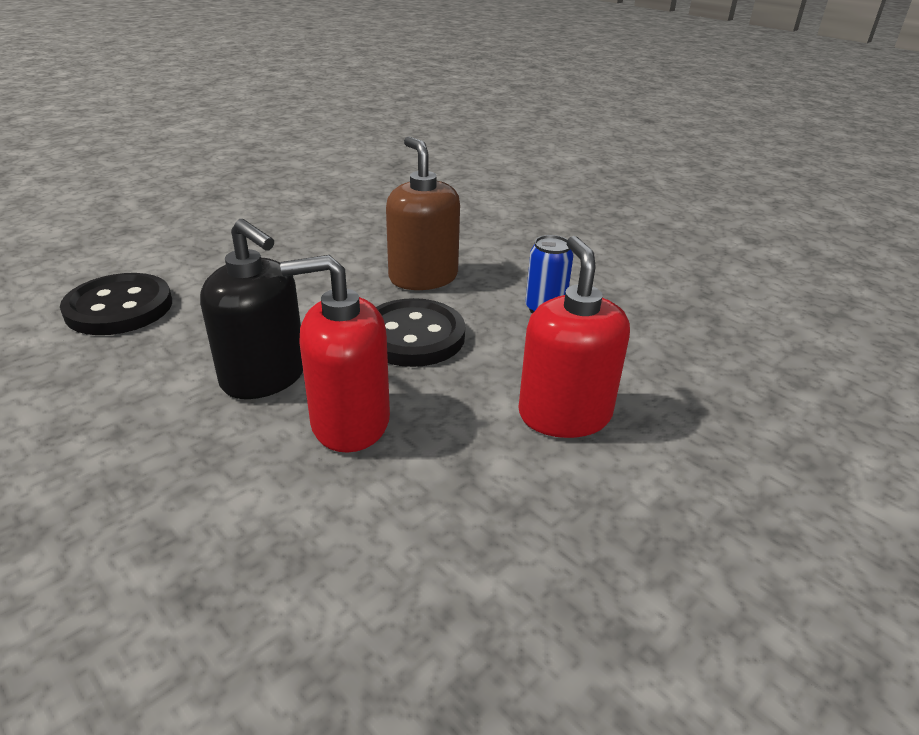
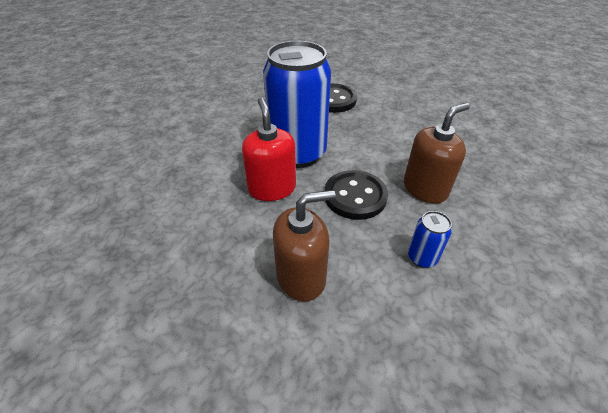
camera: 80 degrees right, 10 degrees up
(264, 376) = (298, 153): black soap dispenser -> blue can
(564, 415) = (301, 277): red soap dispenser -> brown soap dispenser

